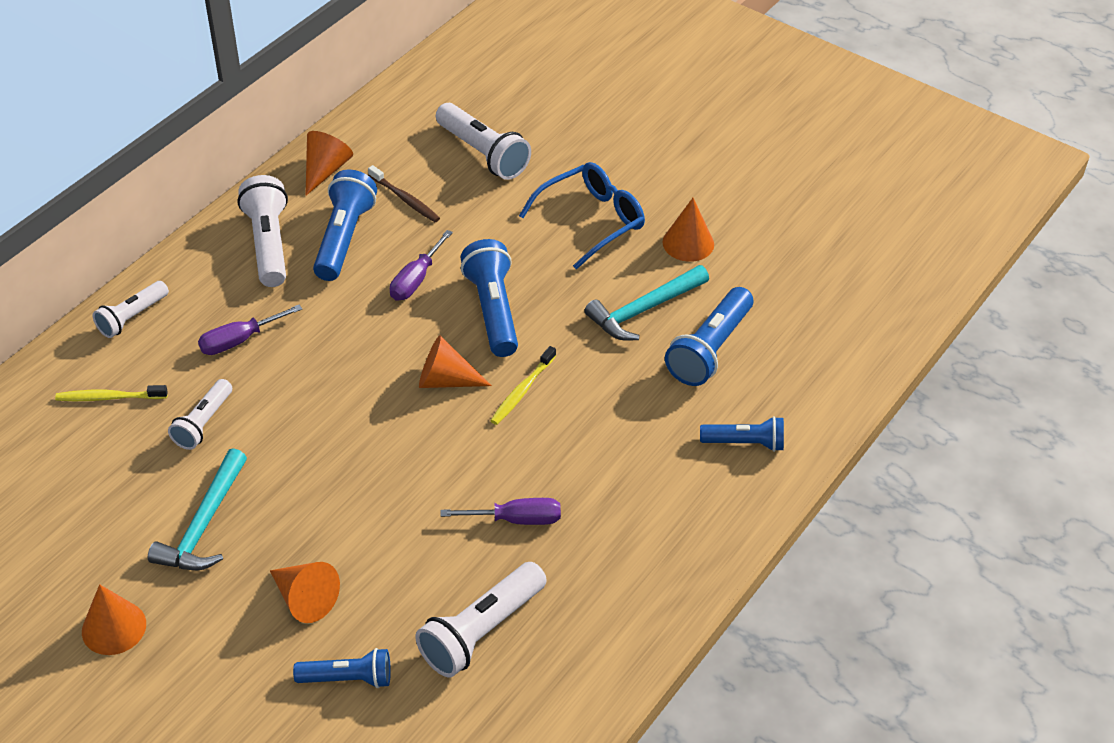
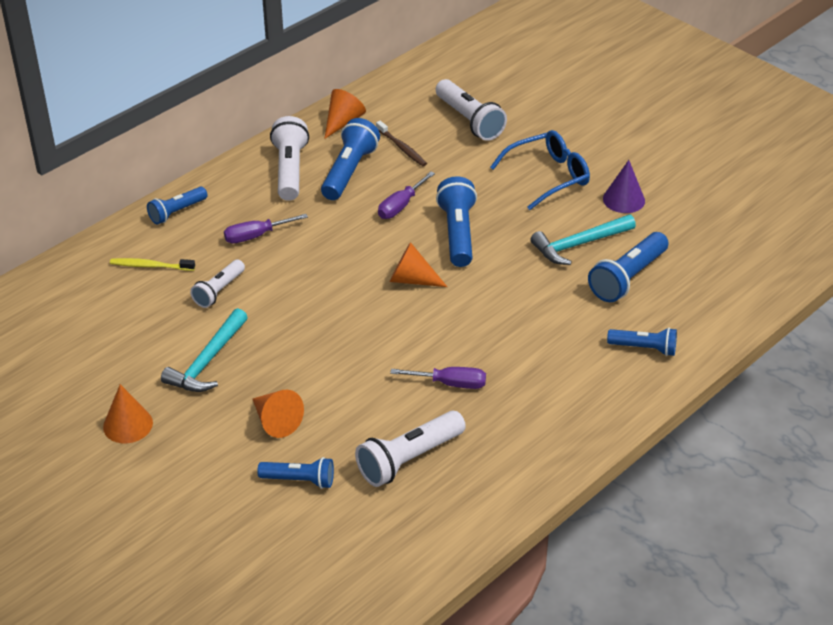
camera: 10 degrees right, 5 degrees down
(132, 317) = (177, 212): white flashlight -> blue flashlight
(522, 391) = (471, 293): yellow toothbrush -> none
(688, 243) = (624, 199): orange cone -> purple cone

